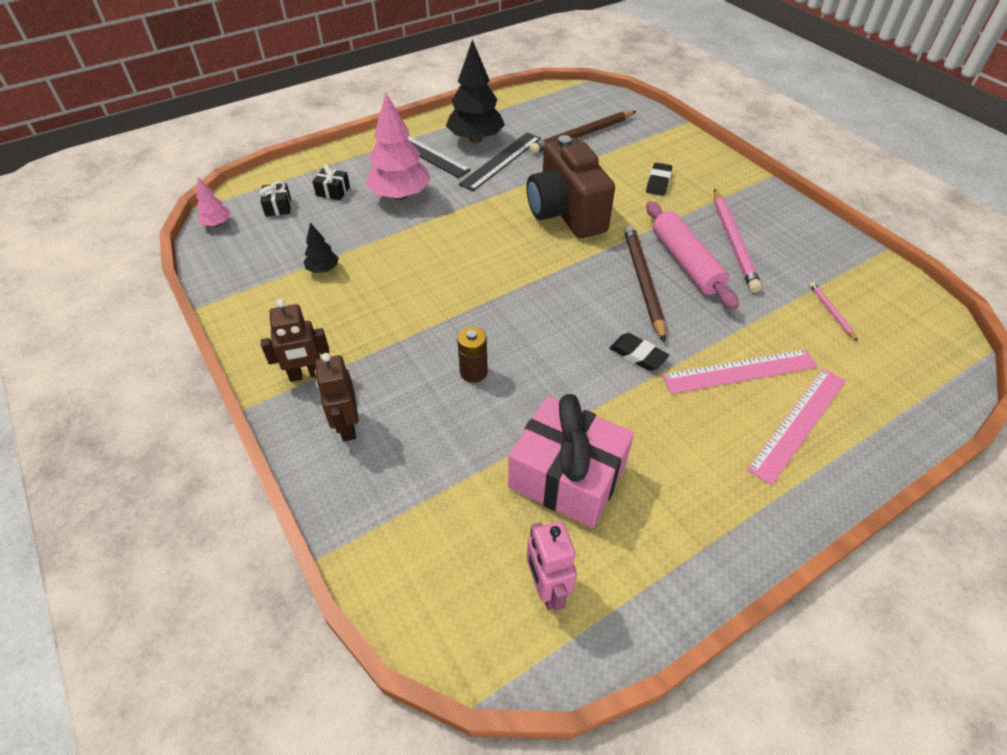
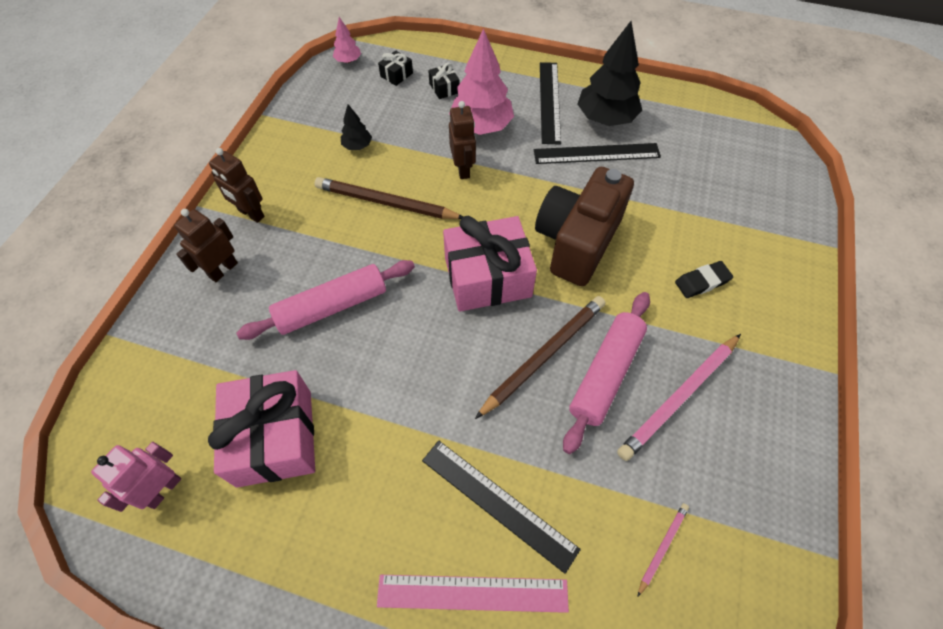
camera: 50 degrees right, 10 degrees up
(429, 227) = (463, 169): none -> brown robot
(473, 372) = (332, 306): brown battery -> pink rolling pin
(546, 271) = (487, 277): none -> pink gift
(582, 135) = (703, 182): brown pencil -> brown pencil (386, 202)
(638, 355) = (447, 407): black eraser -> none
(740, 371) = (498, 503): pink ruler -> black ruler

